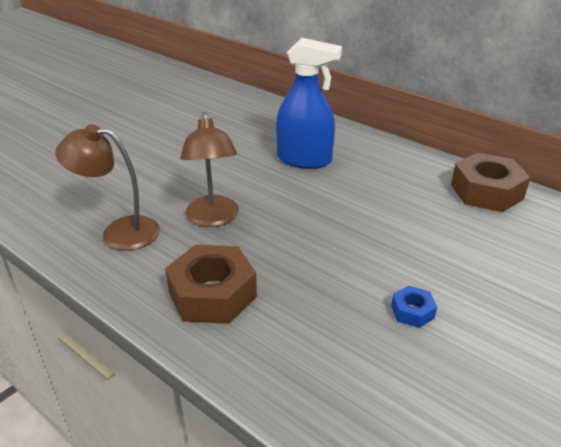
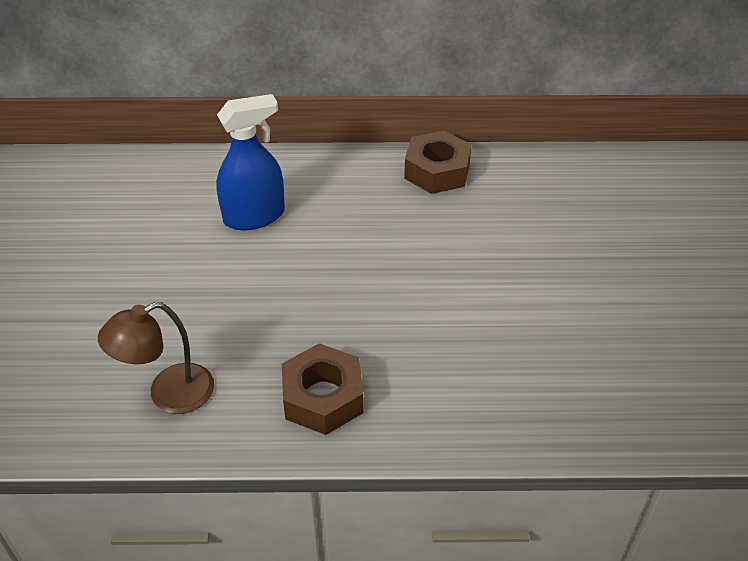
camera: 40 degrees left, 10 degrees up
(213, 219) = (241, 328): brown lamp -> none
(412, 311) = (479, 317): blue nut -> none

